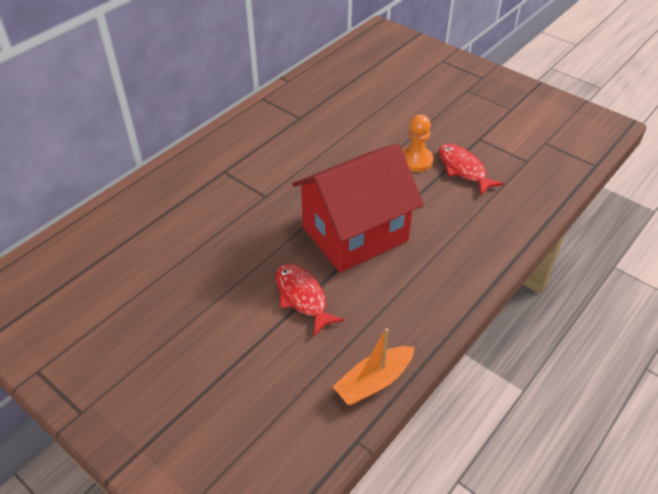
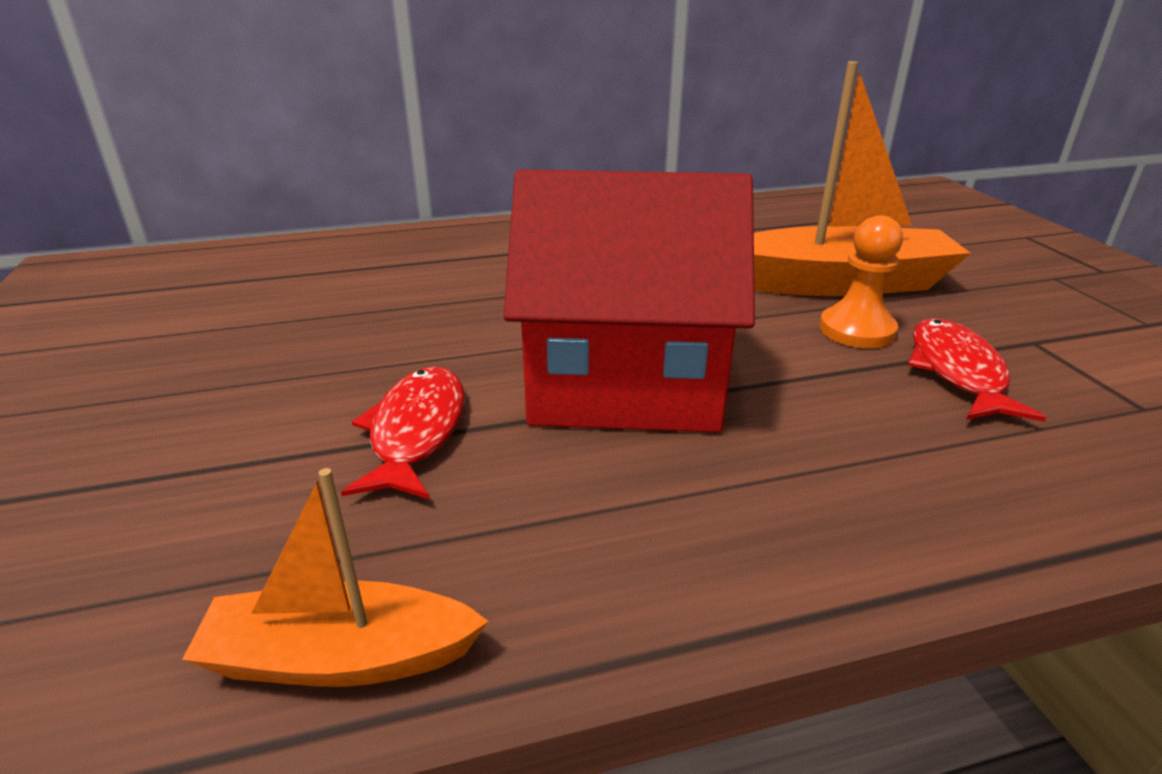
camera: 35 degrees right, 15 degrees down
(388, 132) = (836, 283): none -> orange boat

